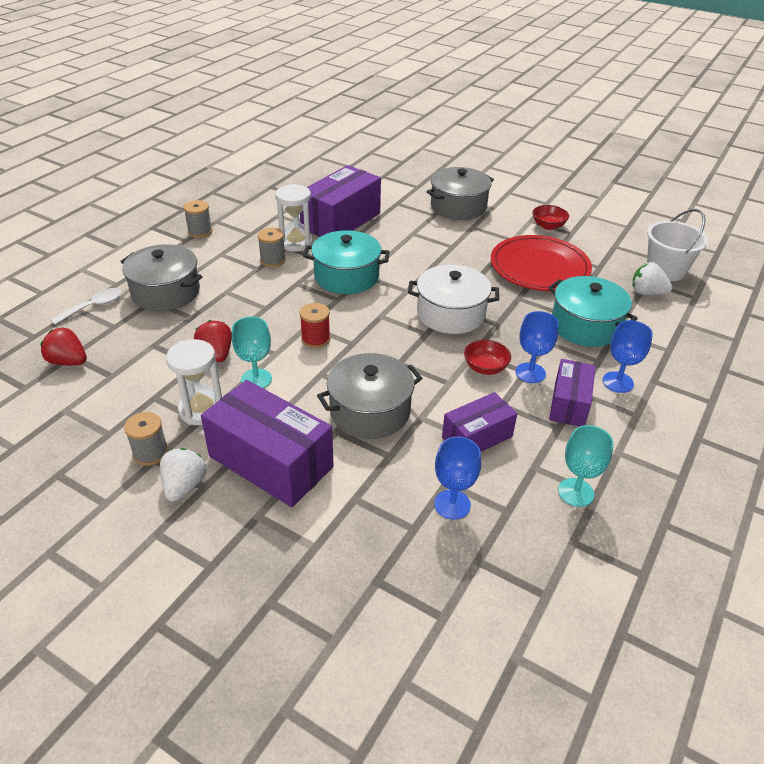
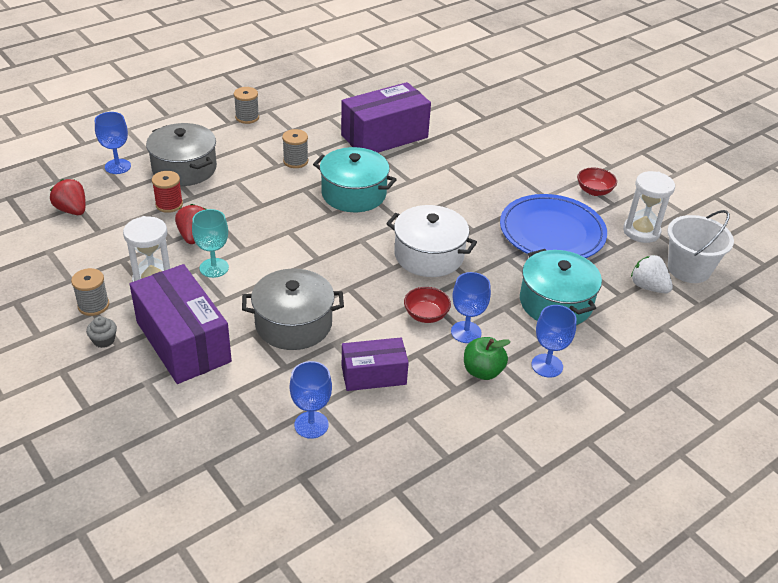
camera: 20 degrees right, 0 degrees up
(93, 306) = (117, 166): white spoon -> blue goblet
(184, 486) = (104, 340): white strawberry -> grey cupcake
(296, 243) = (327, 149): white hourglass -> white hourglass (641, 231)
(315, 339) = (287, 246): red spool -> red spool (169, 204)
(458, 207) = (512, 149): grey pot -> none
(539, 267) = (552, 232): red plate -> blue plate
(569, 404) = (482, 371): purple box -> green apple
(575, 492) = (429, 450): turquoise goblet -> none

